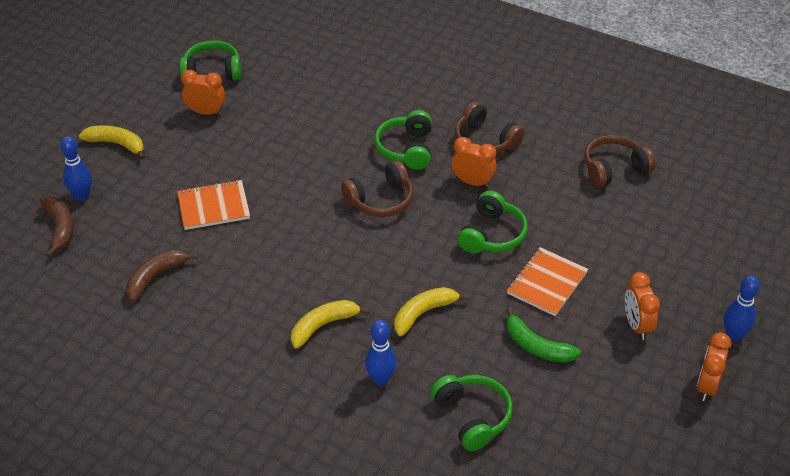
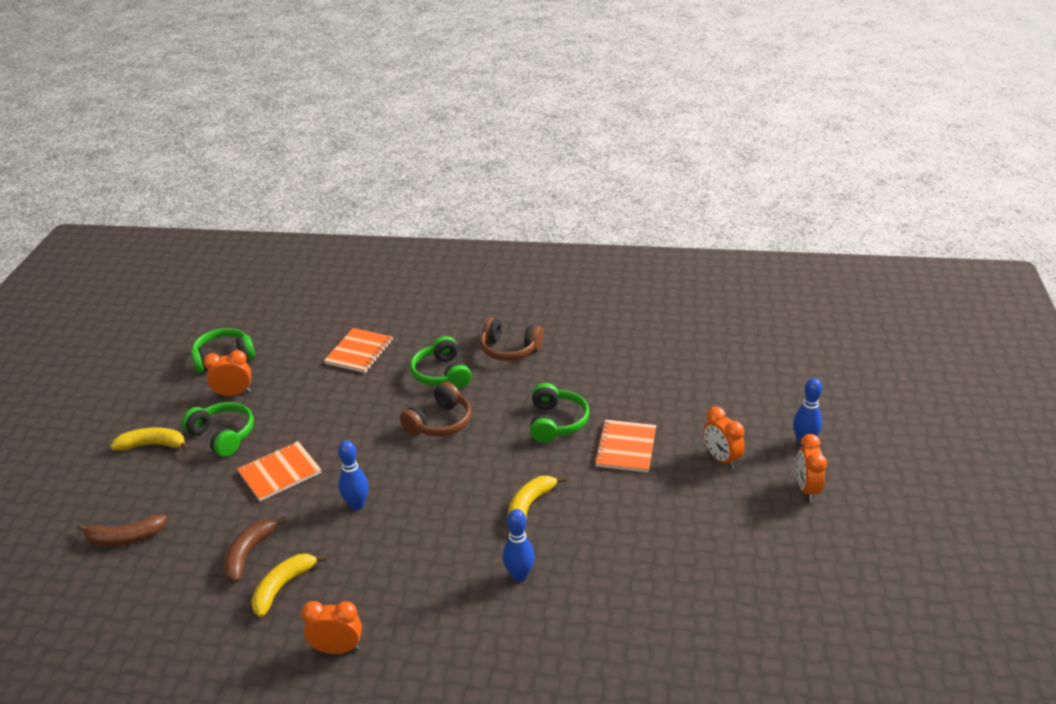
camera: 20 degrees left, 10 degrees down
(60, 228) = (125, 538): brown banana -> brown banana turned 120 degrees clockwise
(82, 196) = (136, 501): blue bowling pin -> blue bowling pin (357, 505)
(323, 326) = (440, 545): yellow banana -> yellow banana (283, 587)
(339, 101) = (359, 352): none -> orange notebook
(472, 182) = (516, 385): orange clock -> orange clock (337, 649)
(472, 417) = (621, 581): green headphones -> green headphones (223, 436)
(536, 346) = (646, 502): green banana -> none
(614, 169) = (632, 342): brown headphones -> none

